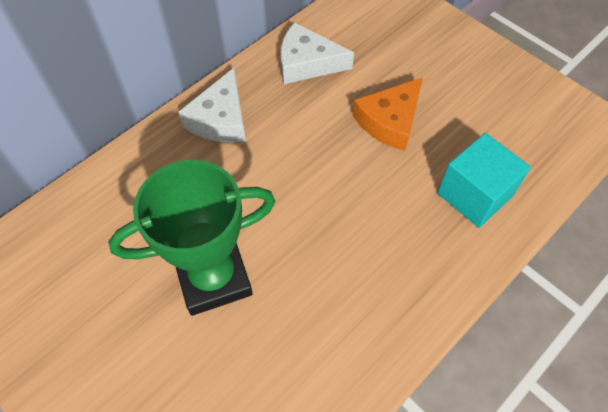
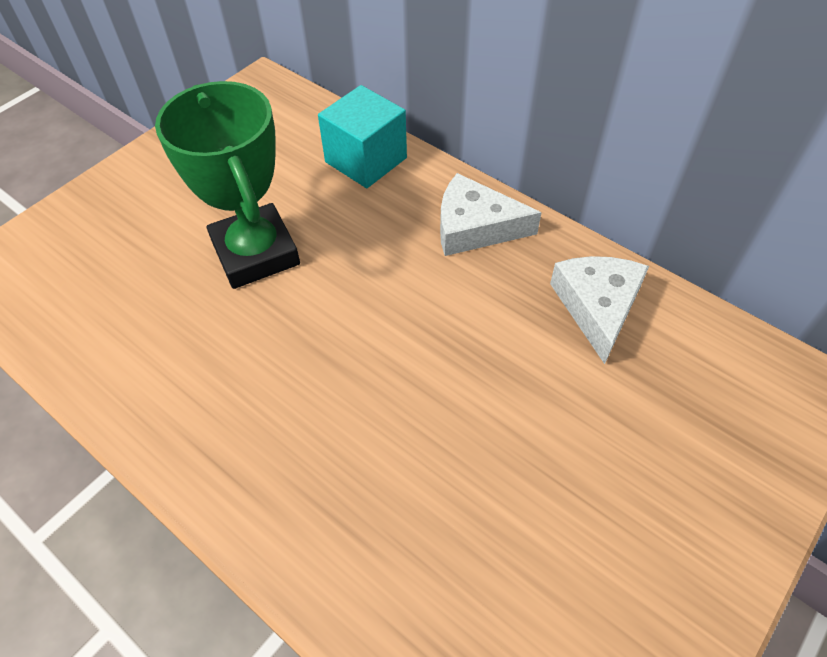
camera: 85 degrees right, 5 degrees down
(390, 121) = (512, 421): orange cheese -> none
(474, 195) = (389, 547): turquoise cube -> turquoise cube (366, 160)

